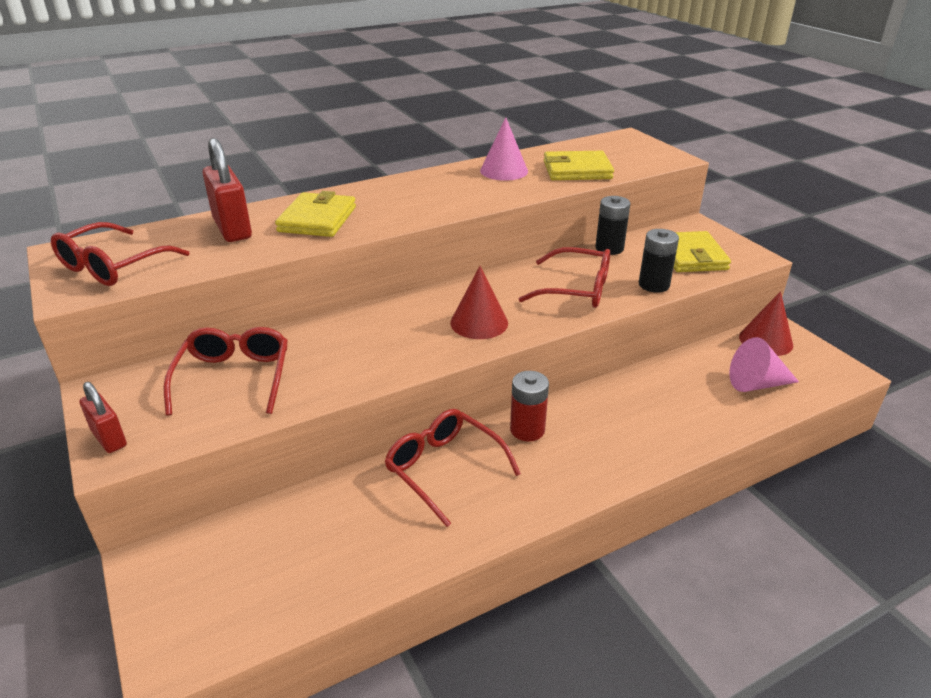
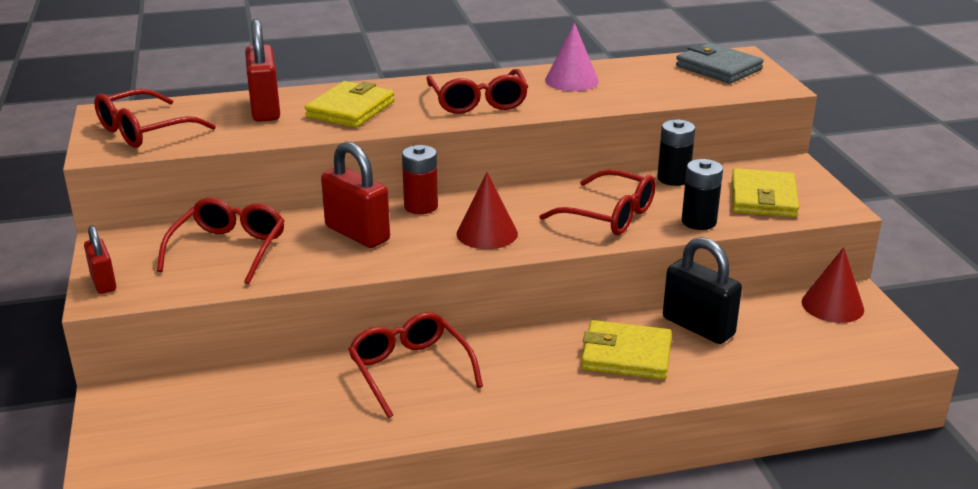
camera: 15 degrees right, 5 degrees down
(357, 341) = (357, 233): none -> red padlock
(433, 199) = (478, 102): none -> red glasses
(527, 430) = (511, 350): red battery -> red battery (421, 206)
(577, 170) = (654, 88): yellow wallet -> yellow wallet (626, 355)
(617, 148) = (718, 68): none -> grey wallet
(673, 378) = (698, 327): none -> black padlock
(756, 384) = (791, 346): pink cone -> none

